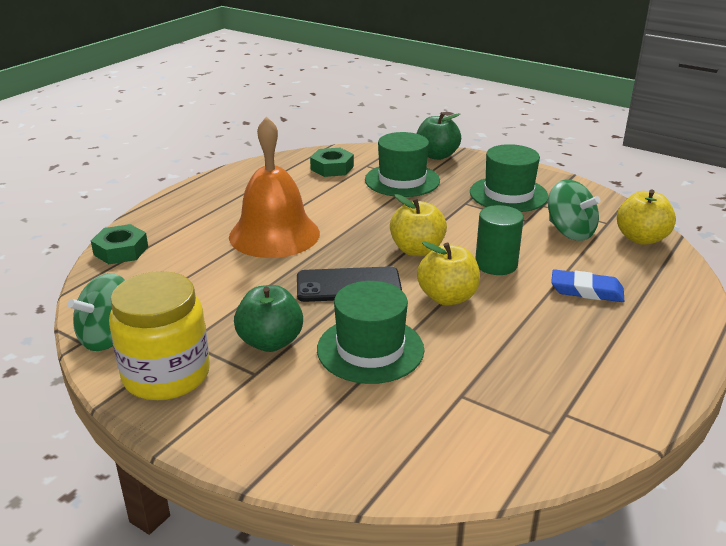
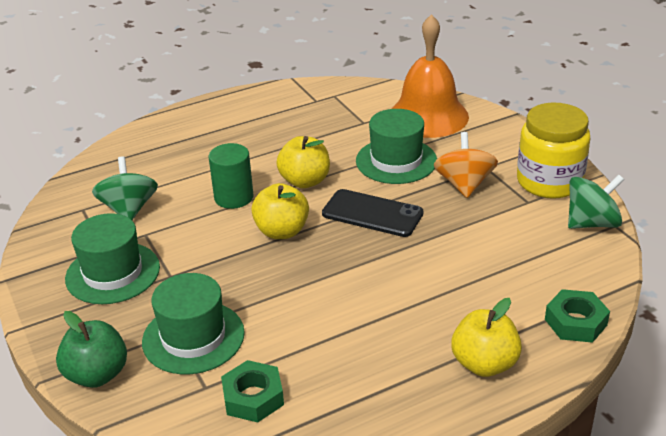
camera: 150 degrees left, 5 degrees up
(270, 342) = (464, 184): green apple -> orange spinning top
(274, 234) = (402, 294): orange bell -> orange bell (428, 116)
(586, 291) = (199, 158): blue eraser -> none
(641, 238) = (85, 185): yellow apple -> yellow apple (484, 364)

